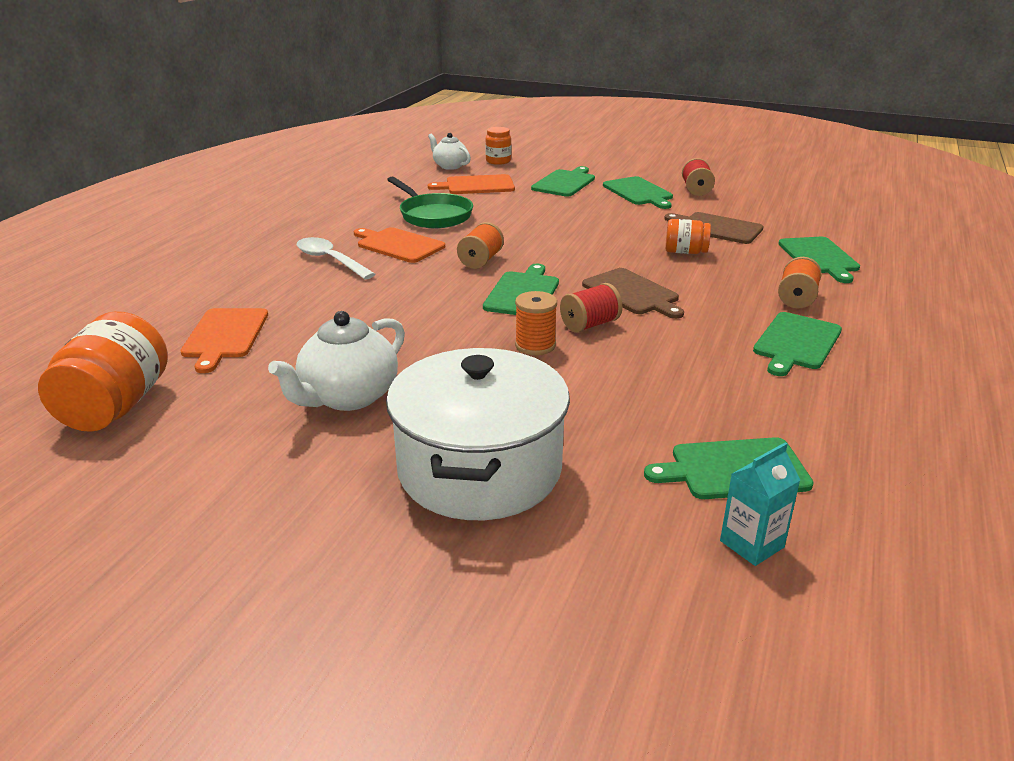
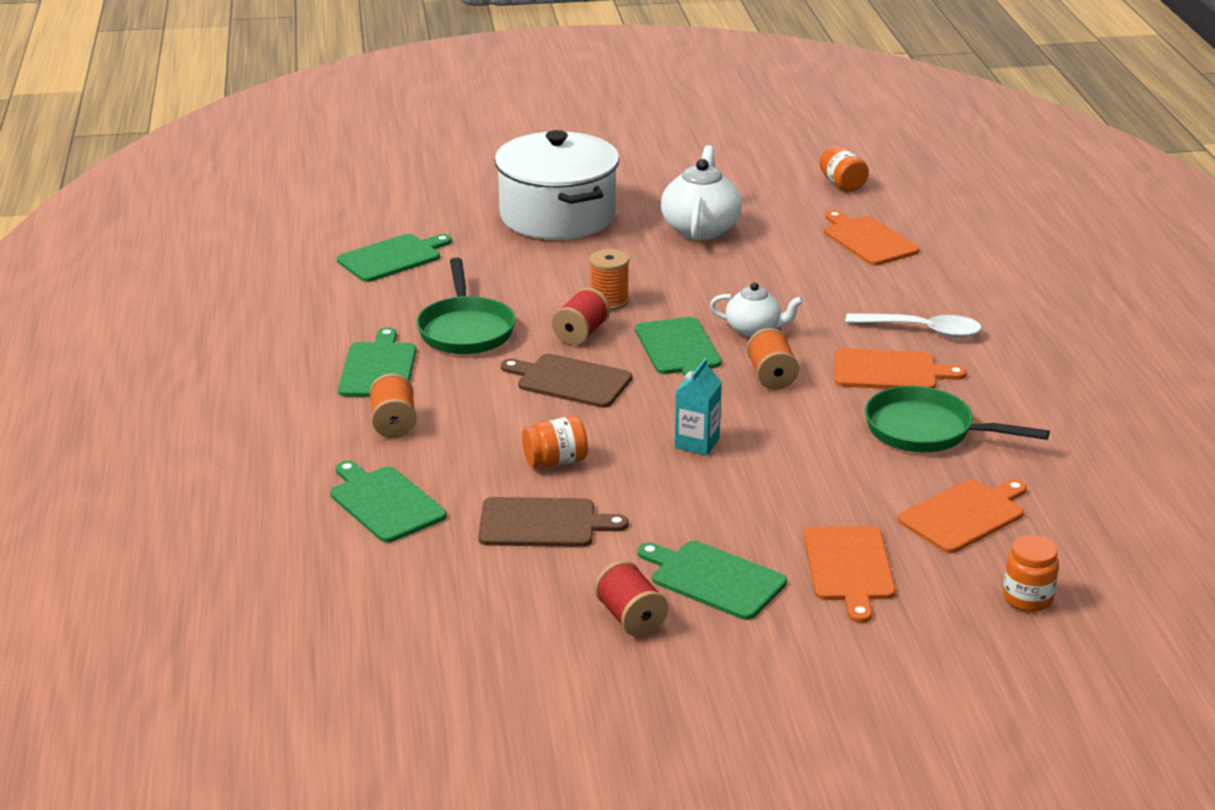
camera: 150 degrees right, 0 degrees up
(116, 406) = (842, 184): orange jar -> orange jar, size x0.55
(449, 166) = (1079, 555): white teapot -> white teapot (754, 329)
(565, 183) = (849, 568): green cutting board -> orange cutting board
(694, 355) = (465, 330): none -> green pan
(752, 544) = (366, 225): turquoise carton -> turquoise carton (697, 443)

